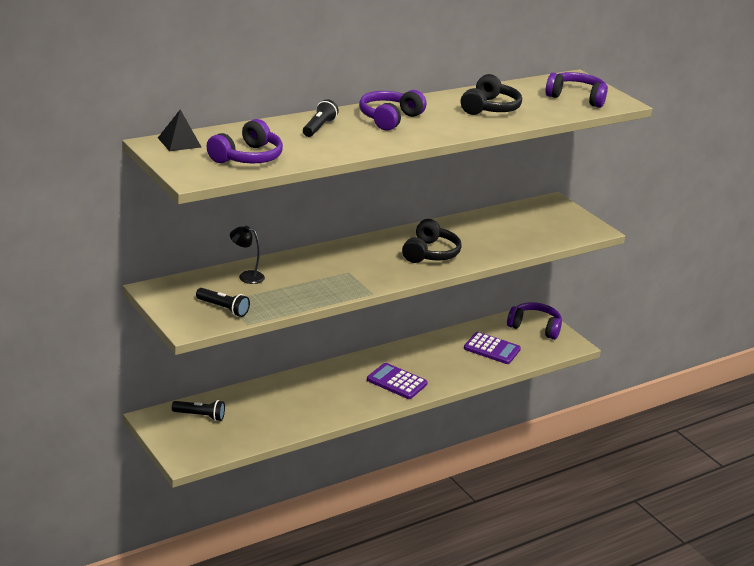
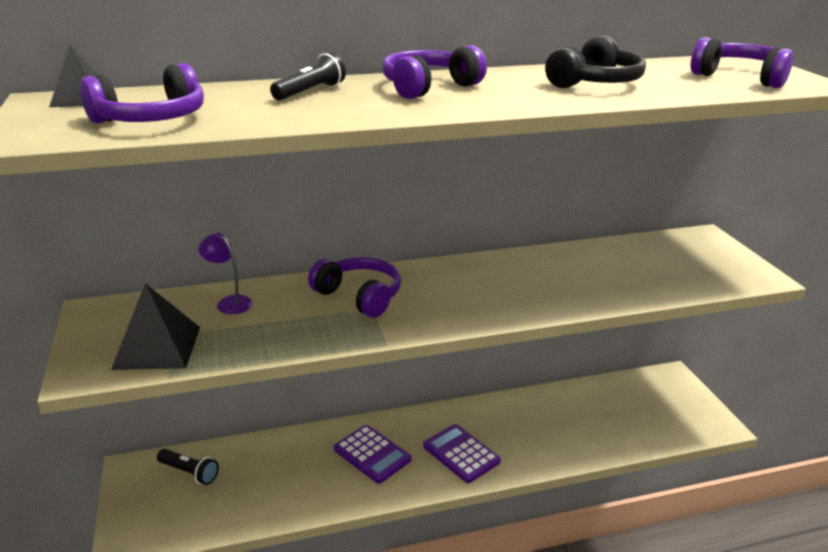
camera: 20 degrees right, 0 degrees up
(223, 309) = (157, 347): black flashlight -> black pyramid
(246, 276) = (229, 302): black lamp -> purple lamp
(430, 253) = (502, 291): black headphones -> none
(492, 349) = (604, 419): purple calculator -> purple calculator (372, 454)
(535, 327) = (669, 394): purple headphones -> purple headphones (359, 296)

